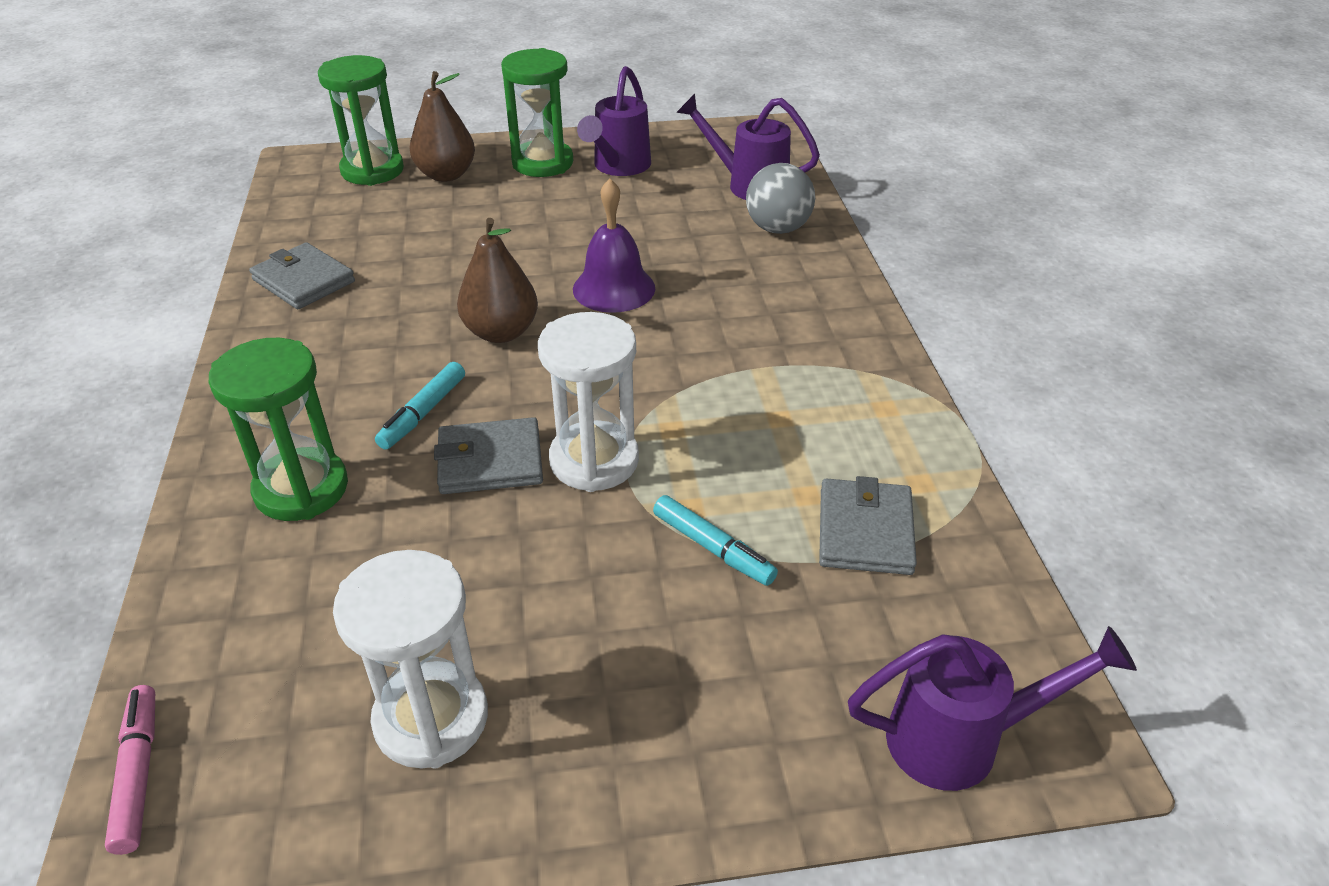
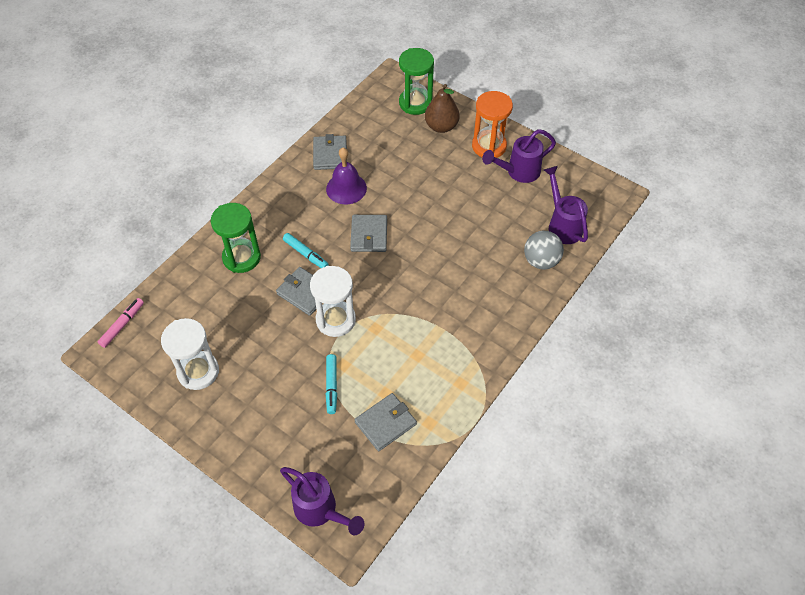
camera: 45 degrees right, 15 degrees up
(423, 413) = (306, 254): turquoise marker -> turquoise marker turned 120 degrees counterclockwise
(501, 332) = (369, 235): brown pear -> grey wallet
(542, 163) = (489, 146): green hourglass -> orange hourglass
(614, 288) = (434, 244): purple bell -> purple bell (346, 188)

